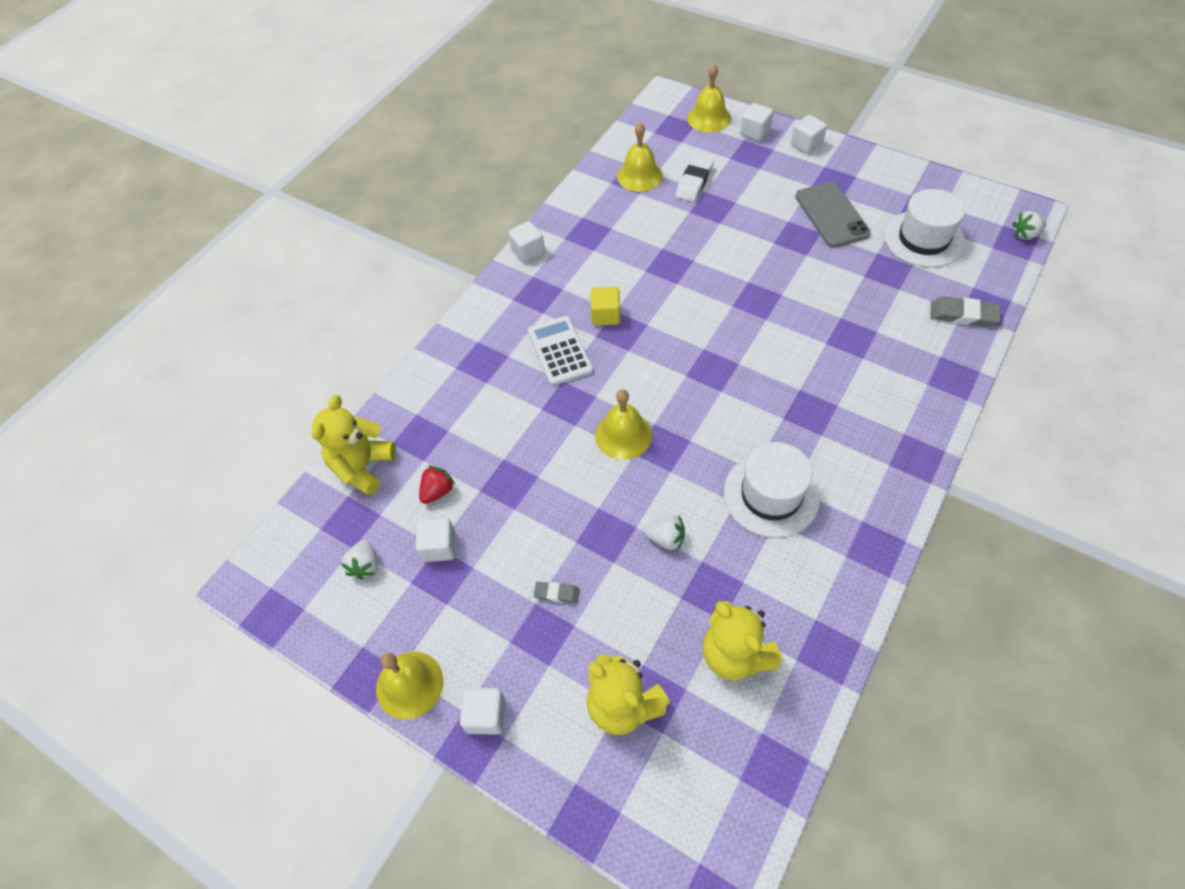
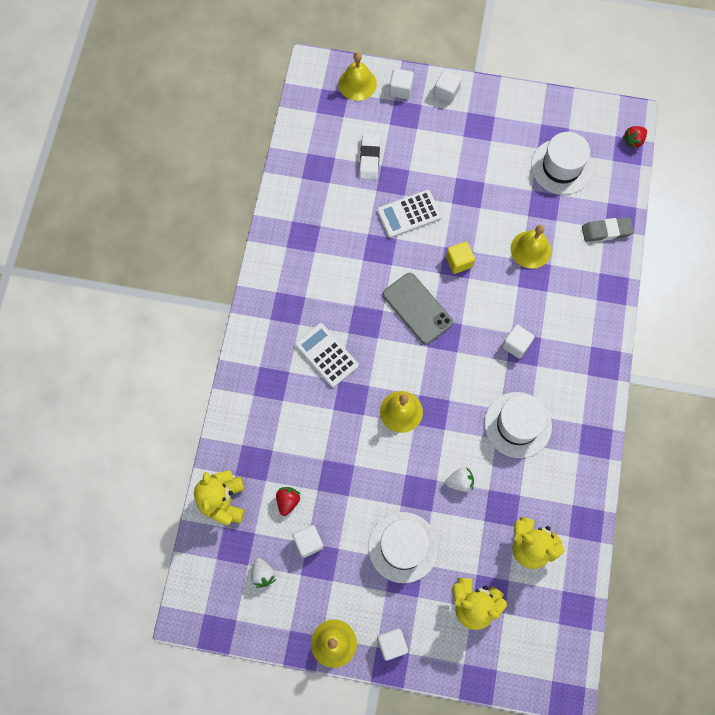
camera: 25 degrees left, 15 degrees up
(528, 252) = (262, 269): white cube -> white cube (516, 345)
(557, 594) = (403, 547): grey eraser -> white hat
(605, 315) = (348, 312): yellow cube -> yellow cube (459, 262)
(639, 176) = (322, 164): yellow bell -> yellow bell (530, 249)
(718, 241) = (409, 214): none -> white calculator
(832, 215) = (487, 162): grey phone -> grey phone (417, 308)
(1025, 234) = (633, 141): white strawberry -> red strawberry

